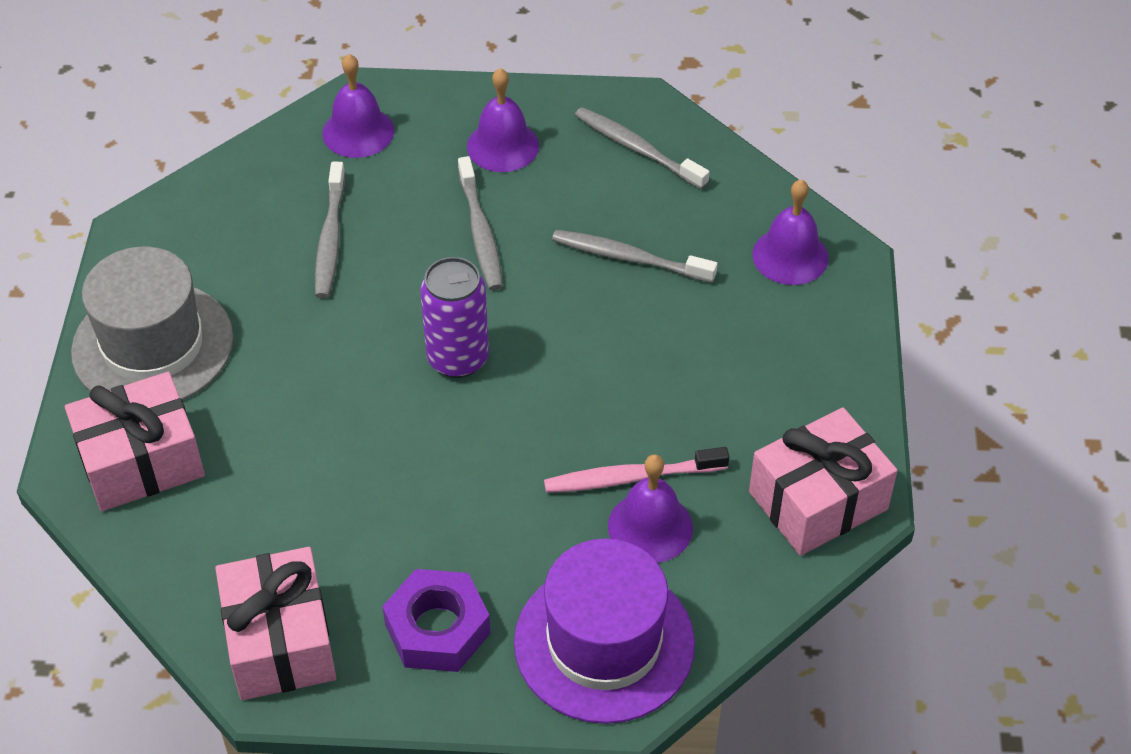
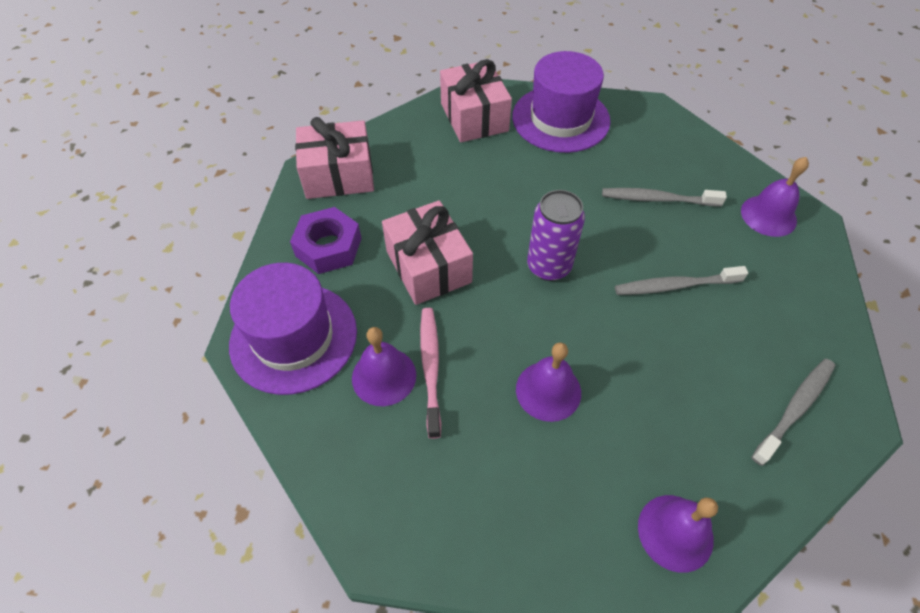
camera: 95 degrees right, 5 degrees up
(153, 345) = (560, 119): grey hat -> purple hat
(503, 146) = (774, 305): purple bell -> purple bell (548, 390)
(629, 258) = (658, 388): grey toothbrush -> none
(818, 501) = (388, 510): pink gift -> pink gift (428, 266)

